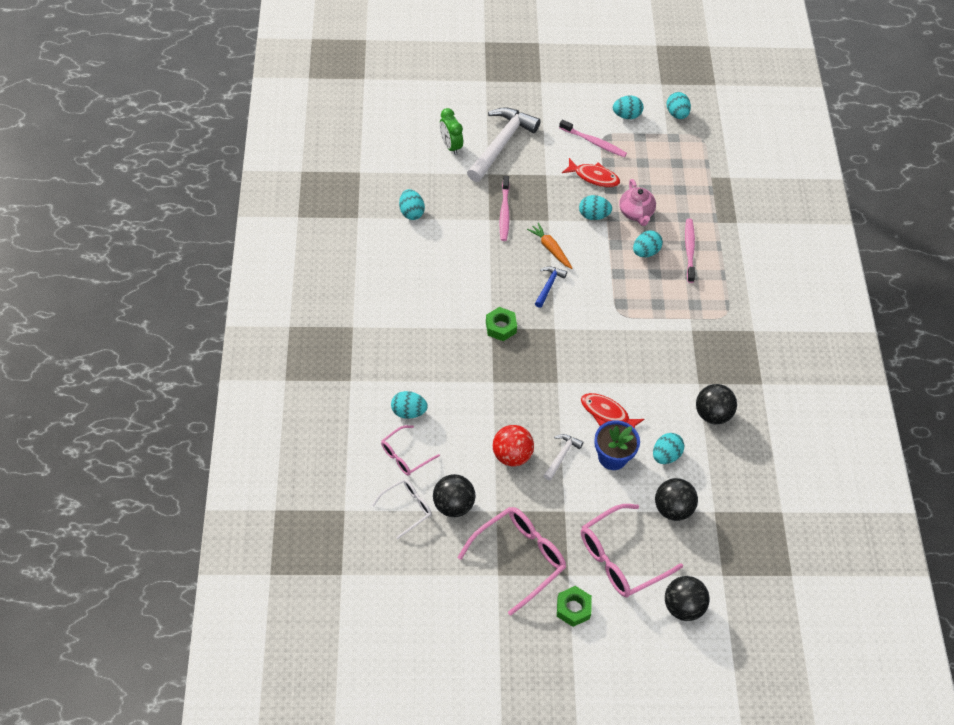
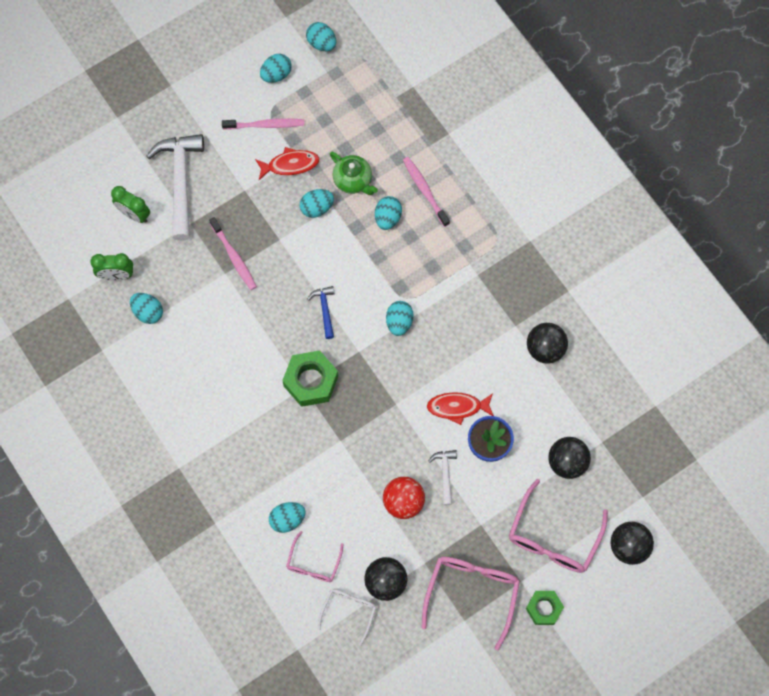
camera: 30 degrees left, 15 degrees up
(407, 176) = (116, 275): none -> green clock
(500, 327) = (310, 381): green nut -> green nut, size x1.57
(550, 249) = (301, 269): orange carrot -> none
(636, 213) = (353, 180): pink teapot -> green teapot
(665, 455) = (531, 415): turquoise egg -> turquoise egg (399, 322)

